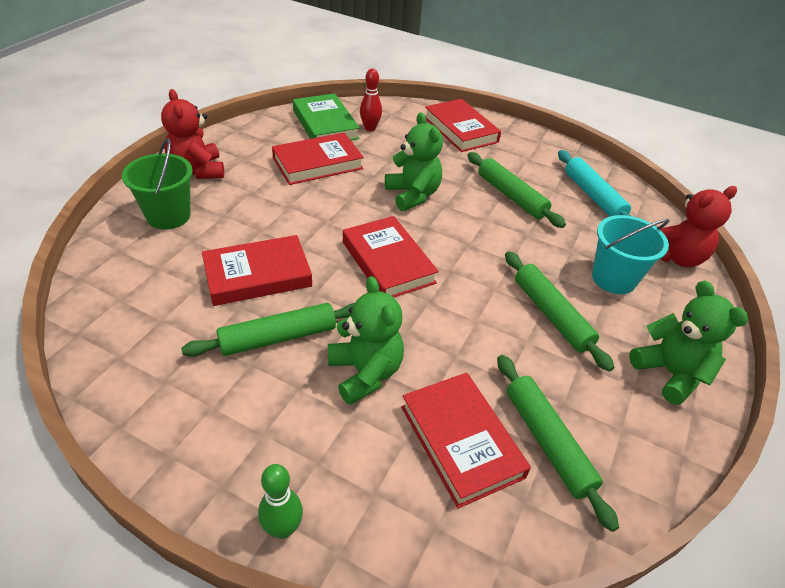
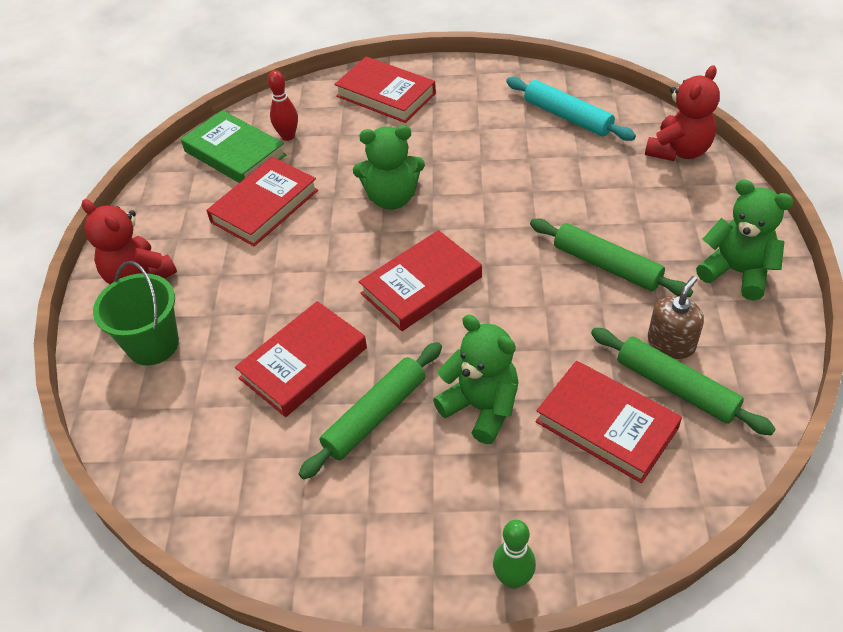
camera: 20 degrees left, 5 degrees up
(388, 262) = (421, 285): red book -> red book turned 75 degrees counterclockwise
(412, 195) = (392, 198): green teddy bear -> green teddy bear turned 135 degrees clockwise
(511, 196) = (489, 153): green rolling pin -> none
(568, 402) = (671, 343): none -> brown soap dispenser
(613, 278) = (638, 200): turquoise bucket -> none

